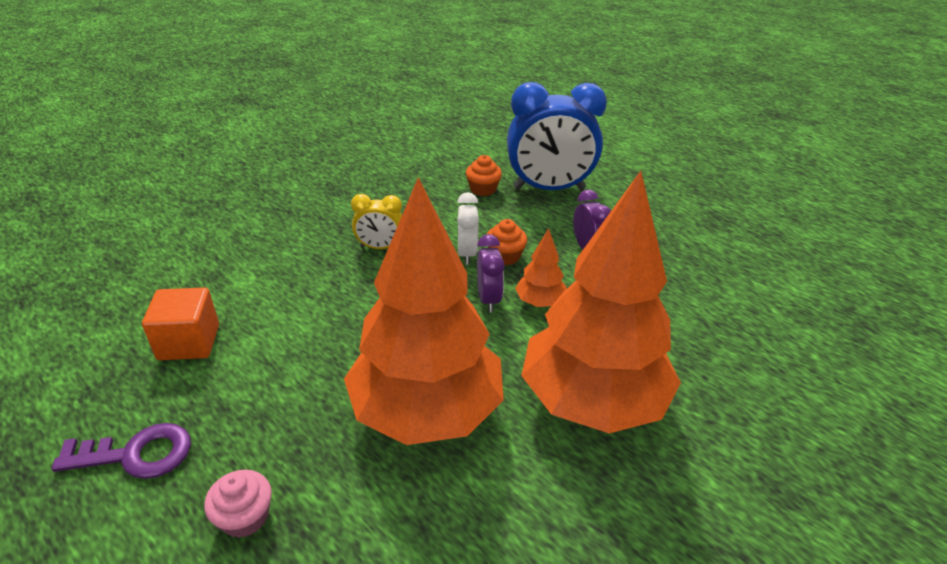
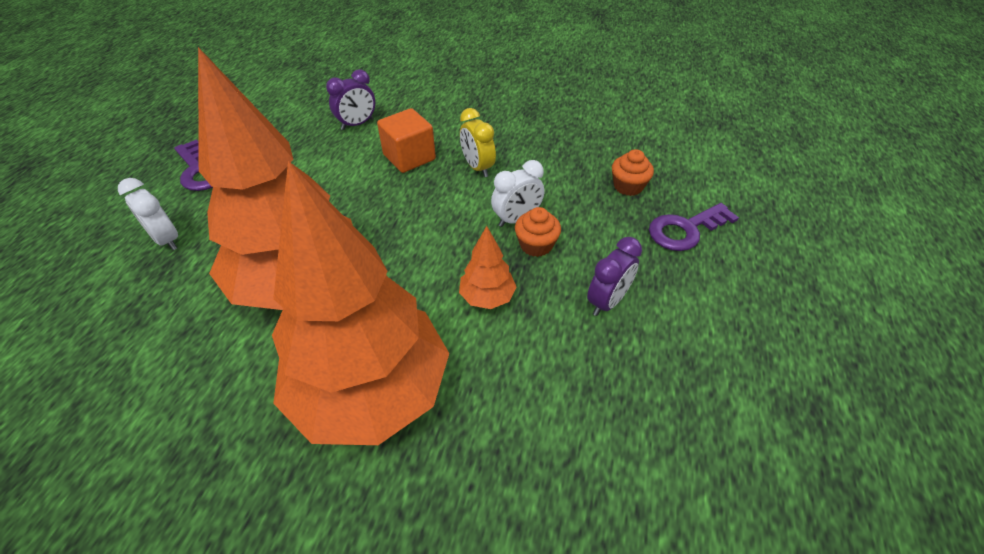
camera: 60 degrees right, 10 degrees up
(189, 342) = (305, 138): orange cube -> orange cube (409, 157)
(245, 517) = (166, 239): pink cupcake -> white clock
(488, 299) = (463, 260): purple clock -> purple clock (357, 124)
(549, 188) = (685, 230): blue clock -> purple key

